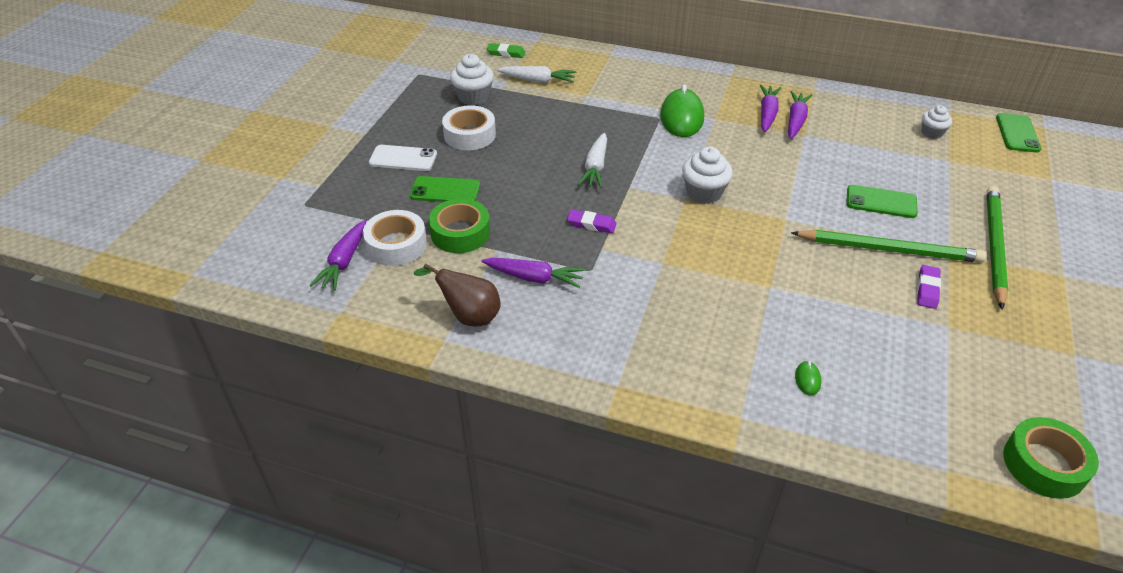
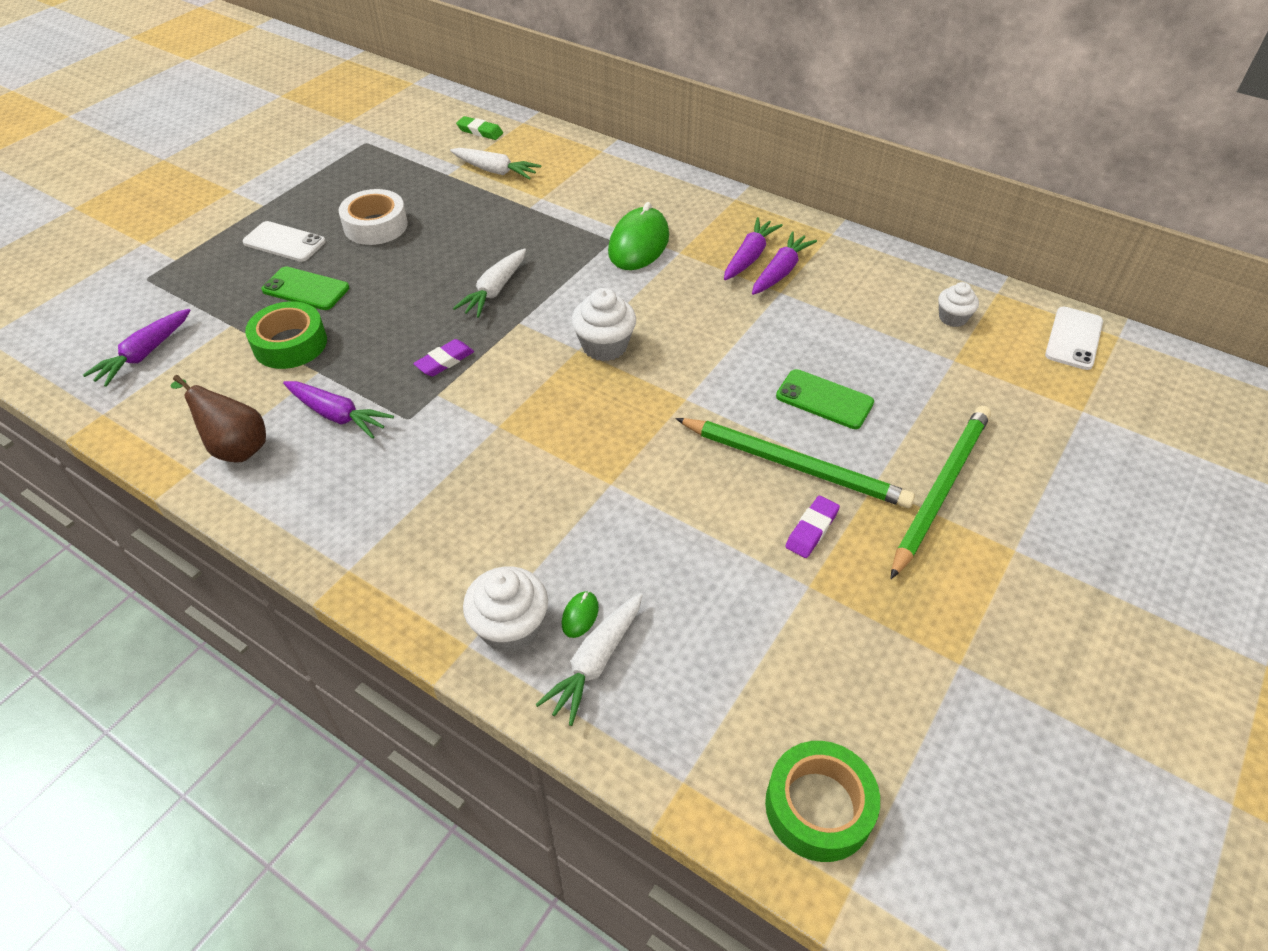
camera: 15 degrees right, 5 degrees up
(396, 245) = (212, 345): white tape -> none
(473, 97) = (409, 180): white cupcake -> white cupcake (510, 627)
(591, 224) = (445, 361): purple eraser -> purple eraser turned 75 degrees counterclockwise
(838, 407) = (596, 662): none -> white carrot
(1017, 133) = (1073, 338): green phone -> white phone

